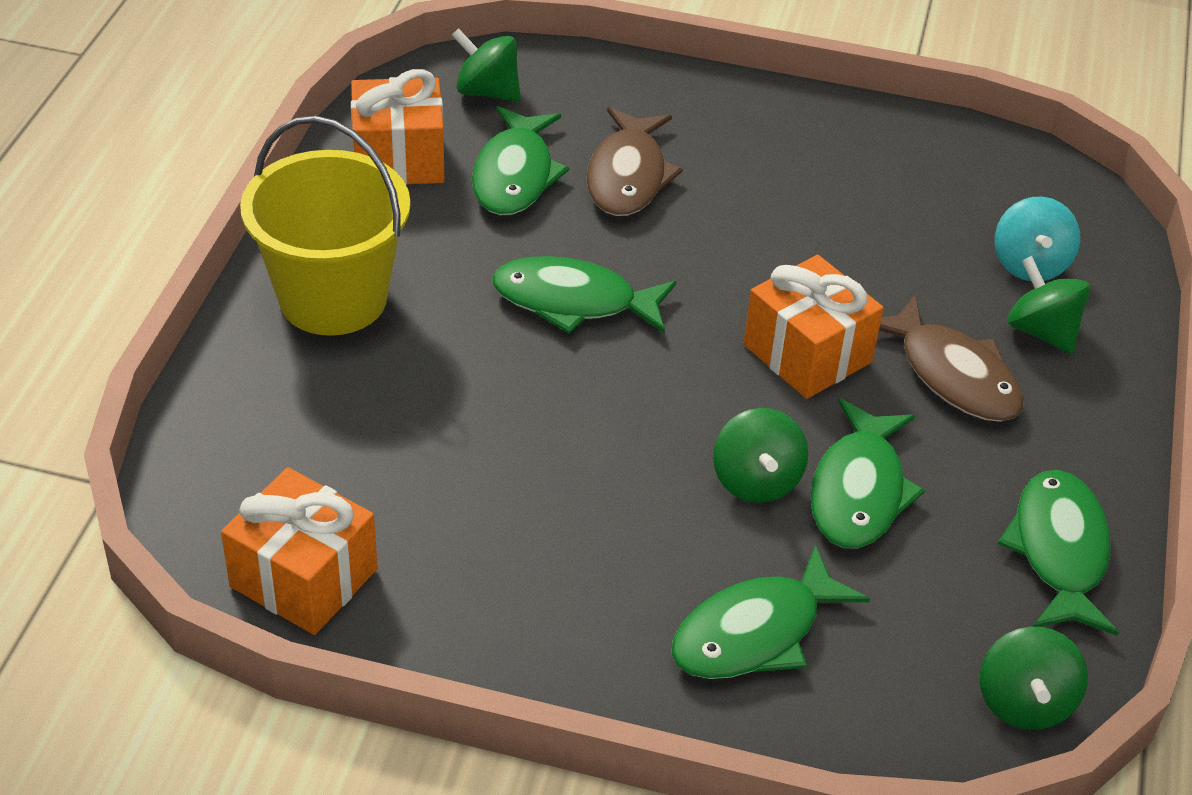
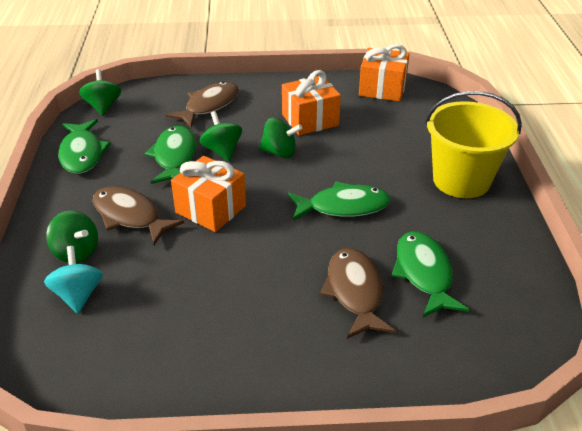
camera: 165 degrees right, 5 degrees down
(399, 159) = (499, 266): orange gift -> orange gift (310, 120)
(487, 92) = (489, 336): green spinning top -> green spinning top (279, 152)
(755, 633) = (209, 106): green fish -> brown fish

